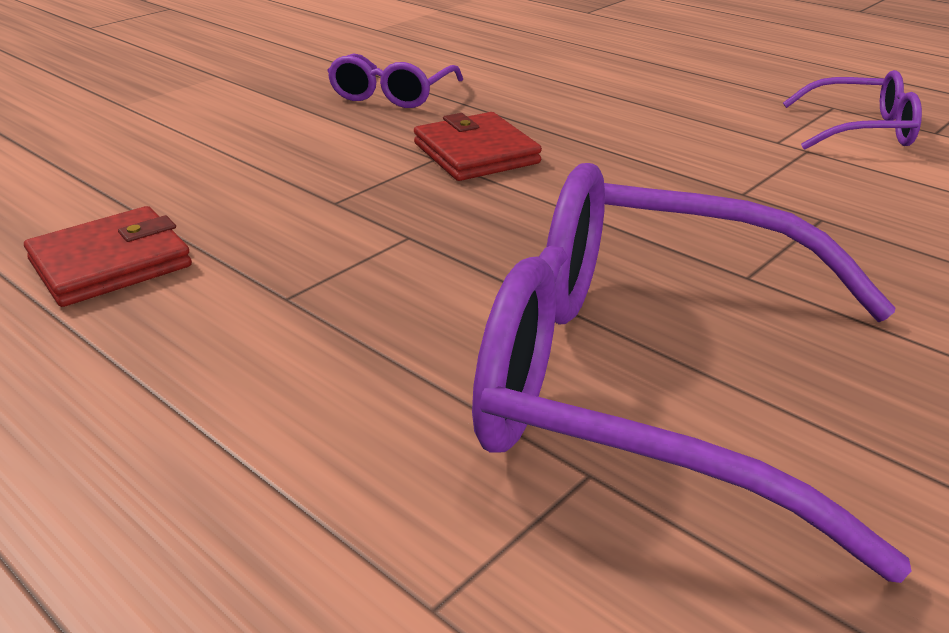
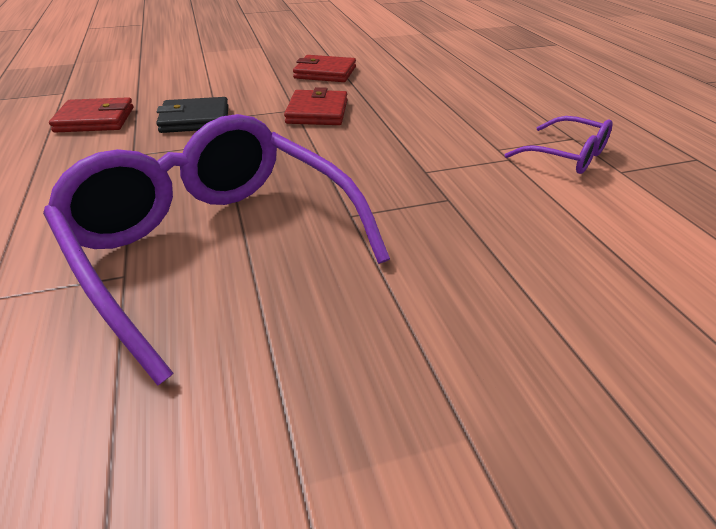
camera: 30 degrees right, 5 degrees up
(300, 214) = (195, 119): none -> black wallet
(392, 94) = (325, 73): purple glasses -> red wallet

